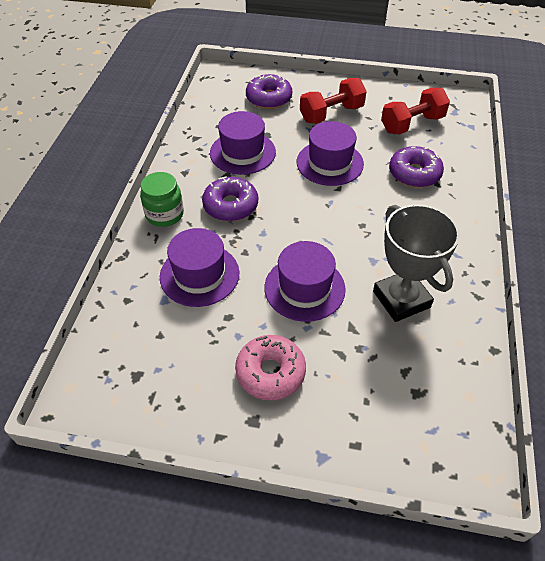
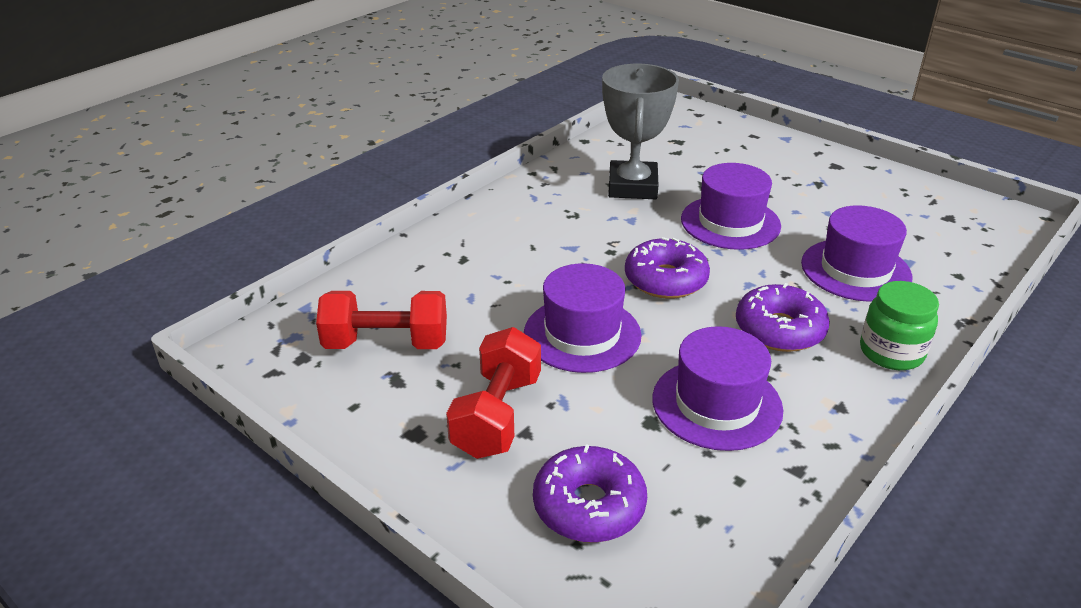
camera: 150 degrees left, 15 degrees down
(270, 372) = (805, 183): pink donut -> none
(331, 114) = (497, 415): red dumbbell -> red dumbbell turned 75 degrees counterclockwise
(414, 173) = (477, 279): purple donut -> purple donut (665, 280)

